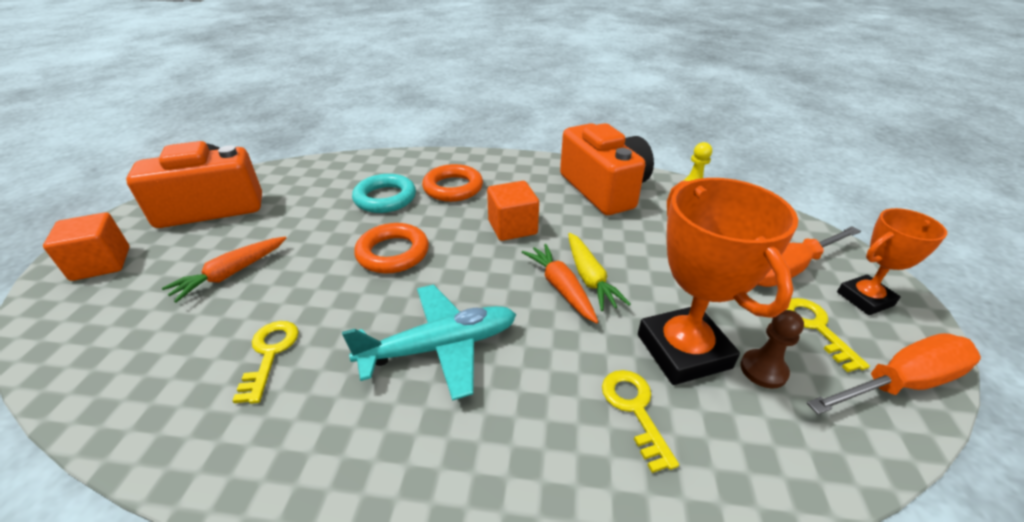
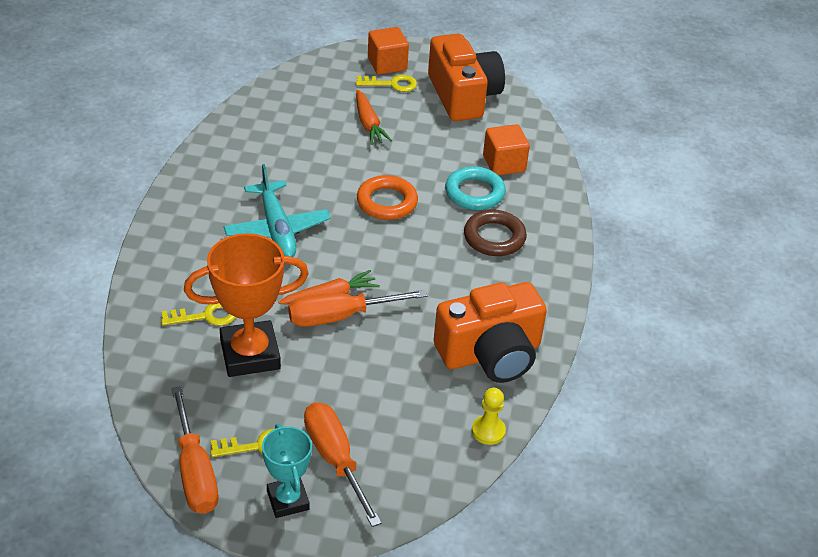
camera: 90 degrees right, 5 degrees up
(231, 274) = (368, 124): orange carrot -> orange carrot turned 150 degrees counterclockwise
(270, 354) = (284, 155): yellow key -> yellow key (391, 84)
(453, 188) = (494, 237): orange ring -> brown ring
(512, 227) = (420, 275): orange cube -> orange cube (504, 164)
(589, 278) = (340, 316): yellow carrot -> orange screwdriver
(763, 370) = (223, 394): brown pawn -> none
(864, 299) = (288, 500): orange trophy -> turquoise trophy

